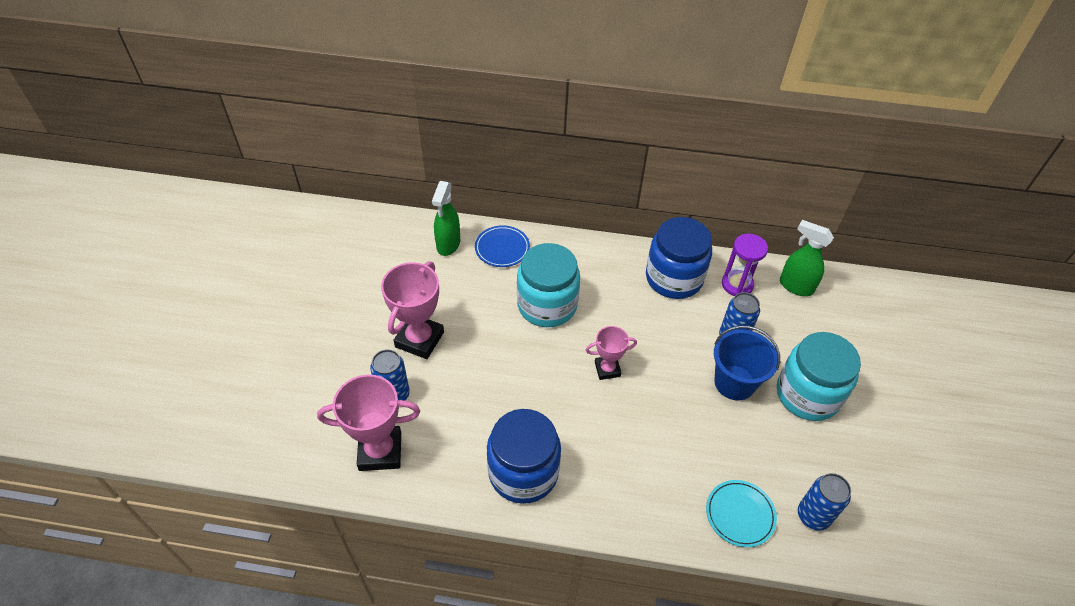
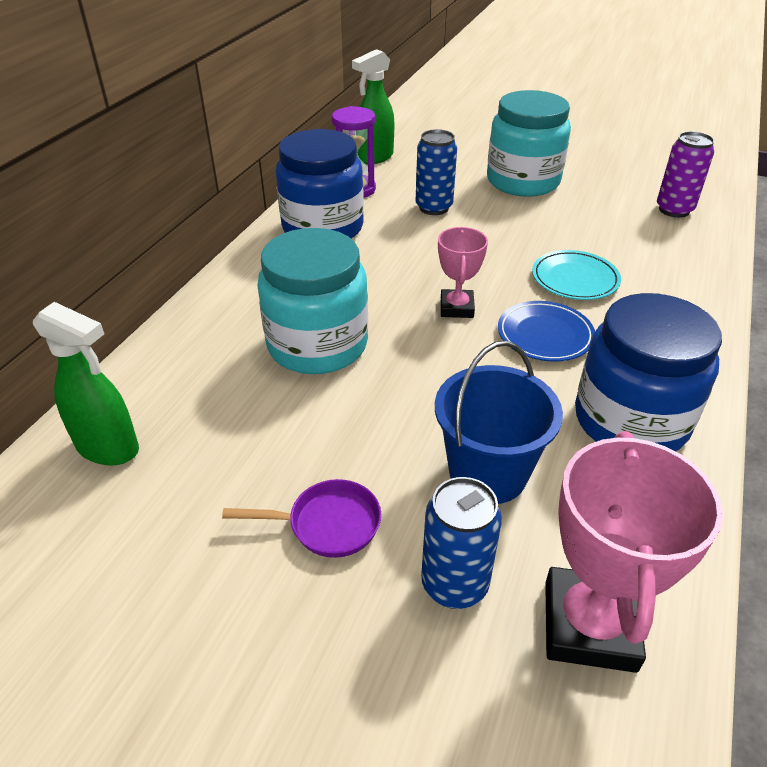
camera: 75 degrees left, 10 degrees down
(419, 339) = (327, 524): pink trophy -> purple pan
(502, 248) = (167, 376): blue plate -> blue plate (545, 335)
(734, 382) = (499, 219): blue bucket -> blue bucket (487, 473)
(740, 514) = (678, 251): turquoise plate -> turquoise plate (575, 279)
(813, 516) = (674, 210): blue can -> purple can

